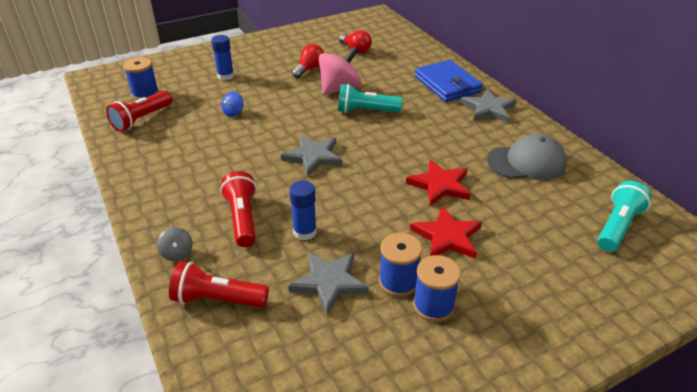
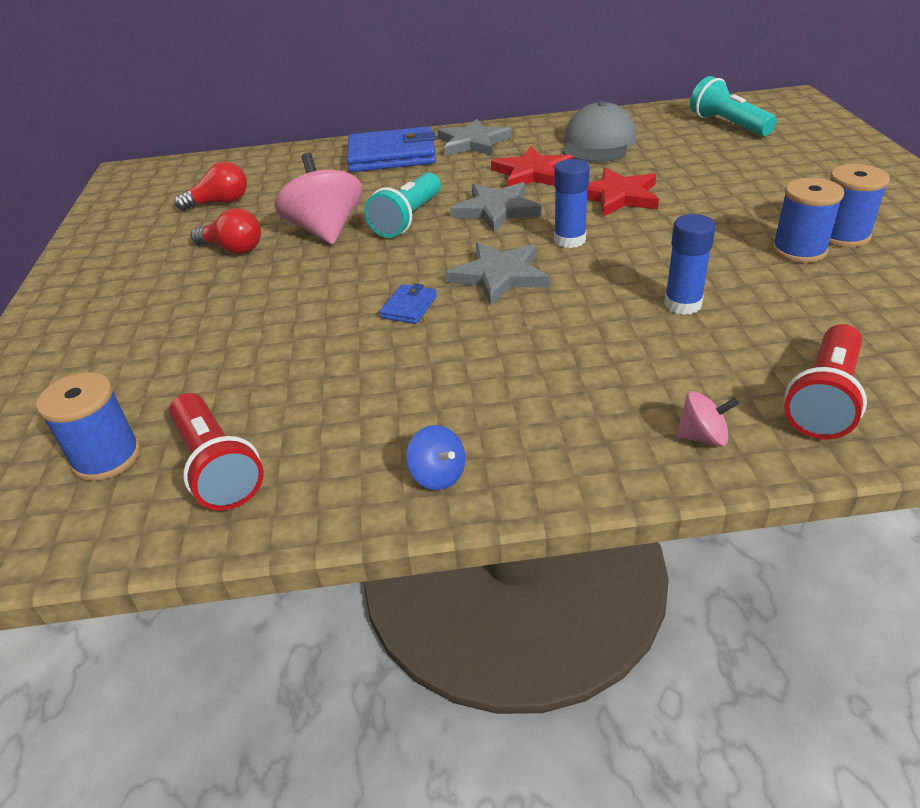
camera: 65 degrees left, 0 degrees up
(177, 253) = (702, 437): grey spinning top -> pink spinning top
(225, 76) = (157, 338): blue glue stick -> blue glue stick (569, 240)
(233, 112) = (302, 340): blue spinning top -> blue spinning top (438, 475)
(242, 218) = (630, 358): red flashlight -> none
(271, 135) = (409, 307): none -> blue wallet
(309, 69) = (233, 249): red light bulb -> red light bulb turned 150 degrees clockwise
(329, 282) = (795, 298): grey star -> grey star (496, 210)
(447, 237) = (721, 208): red star -> red star (532, 173)

